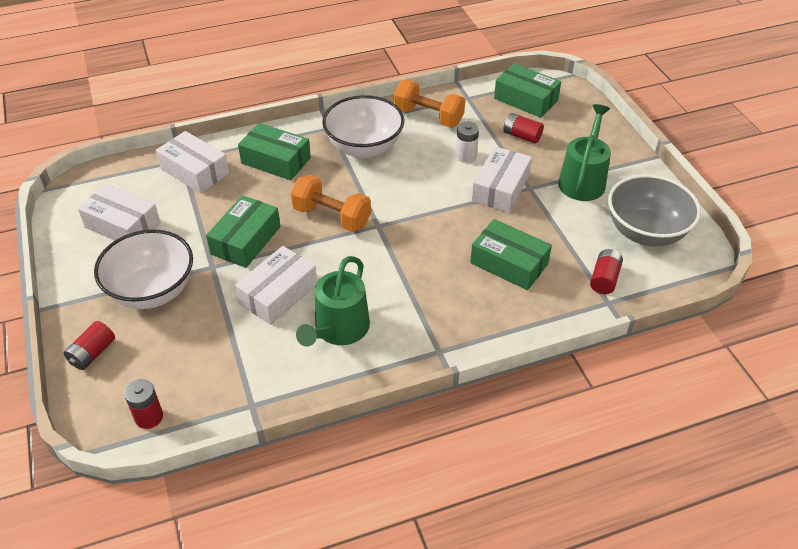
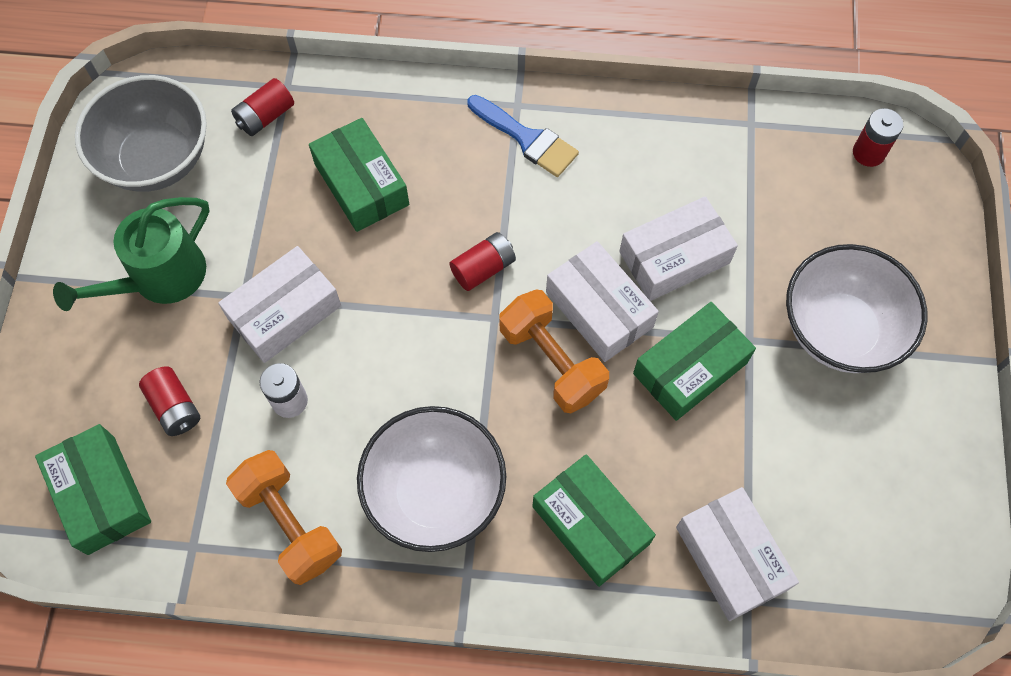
camera: 155 degrees left, 20 degrees up
(92, 353) = (927, 262): red battery -> red battery (483, 268)
(123, 225) = (867, 478): white box -> white box (599, 309)
(339, 329) = (618, 176): green watering can -> none
(418, 330) = (527, 139): none -> blue brush

